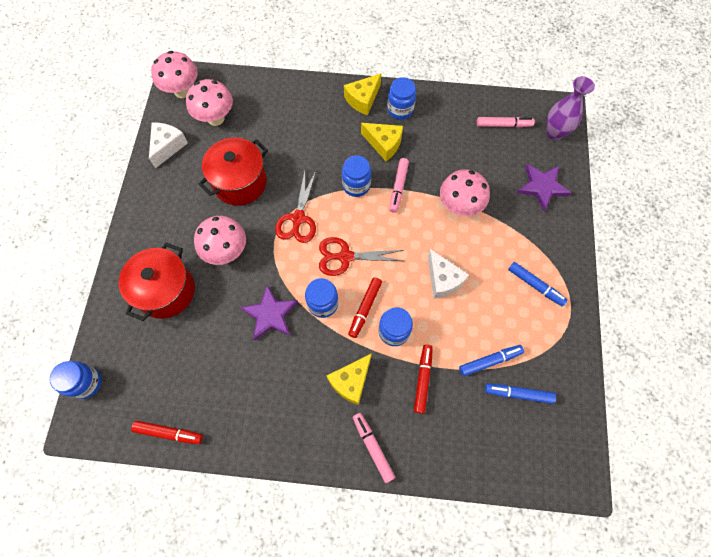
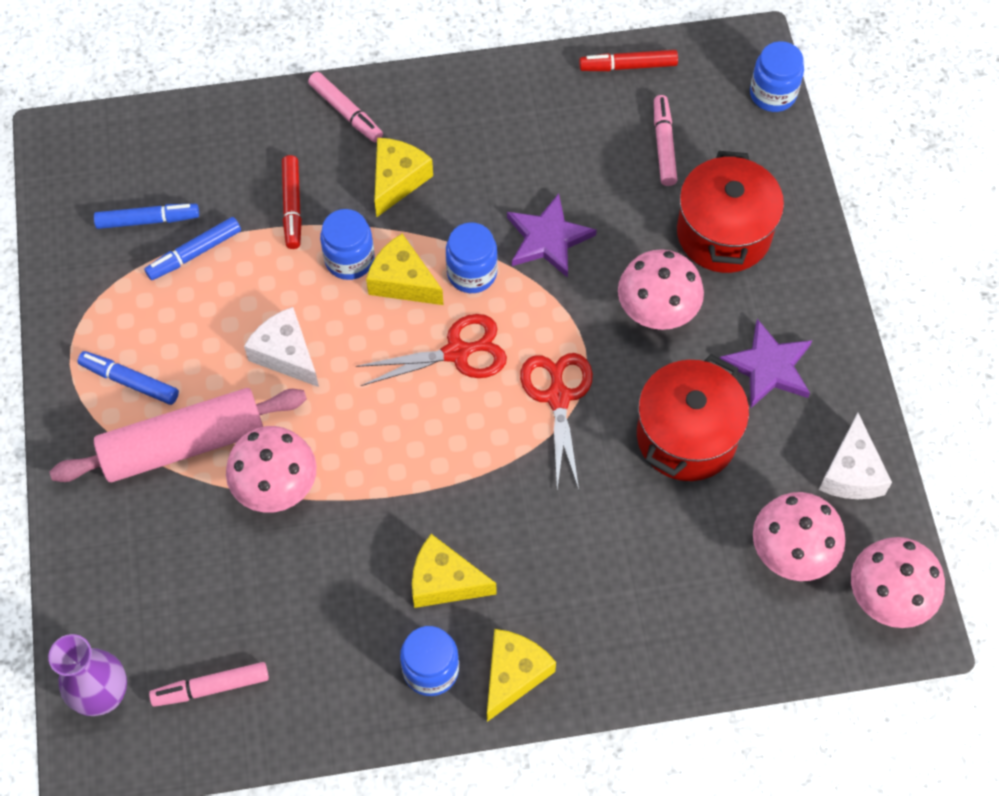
camera: 165 degrees right, 5 degrees down
(356, 185) = (474, 483): blue jar -> none
(365, 308) = (403, 281): red marker -> yellow cheese
(398, 187) = (396, 498): pink marker -> pink marker (663, 145)
(507, 242) = (183, 444): none -> pink rolling pin
(542, 187) = (126, 566): purple star -> purple star (768, 367)

